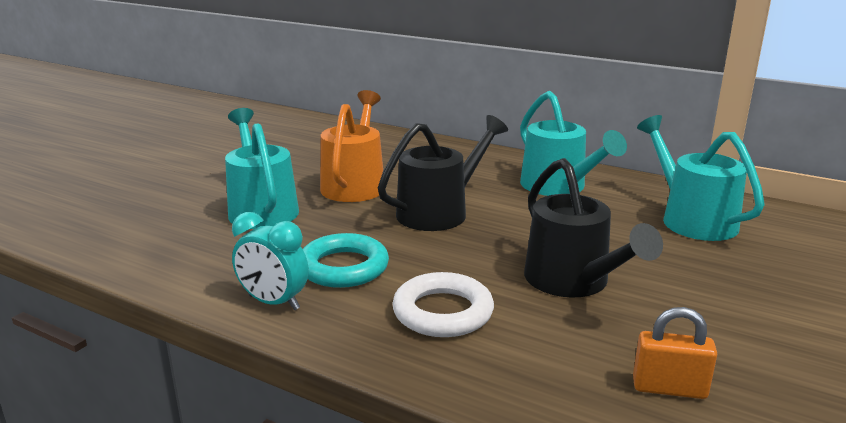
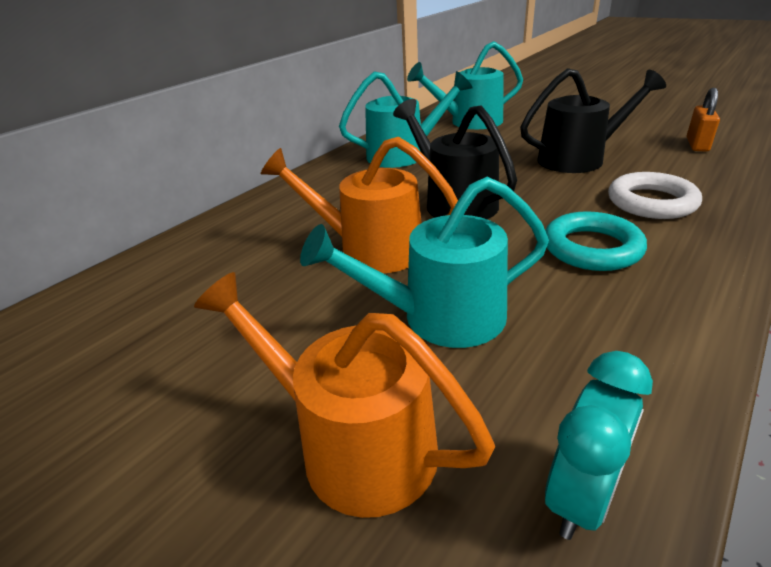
camera: 80 degrees left, 10 degrees up
(168, 192) = (352, 443): none -> orange watering can
(274, 302) = (687, 285): turquoise clock -> turquoise clock (581, 497)

